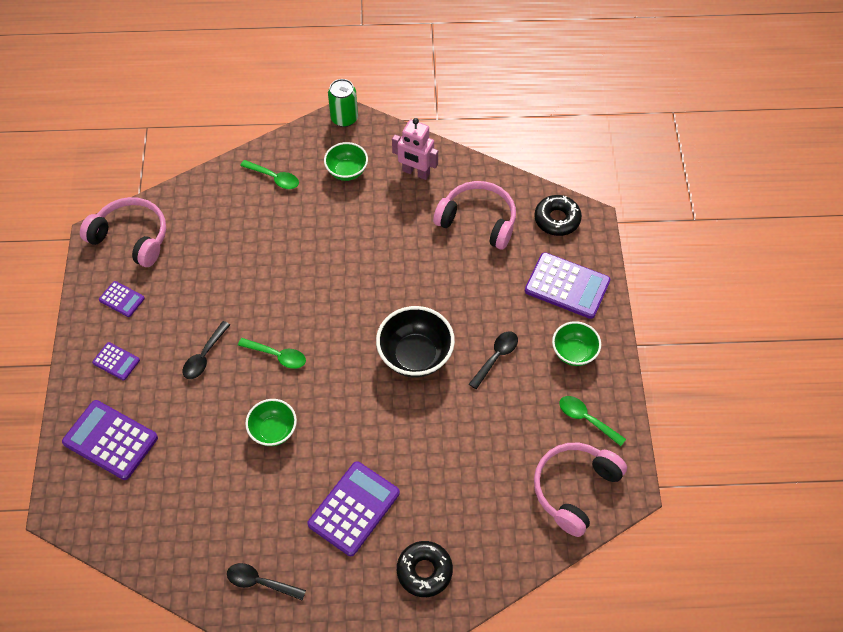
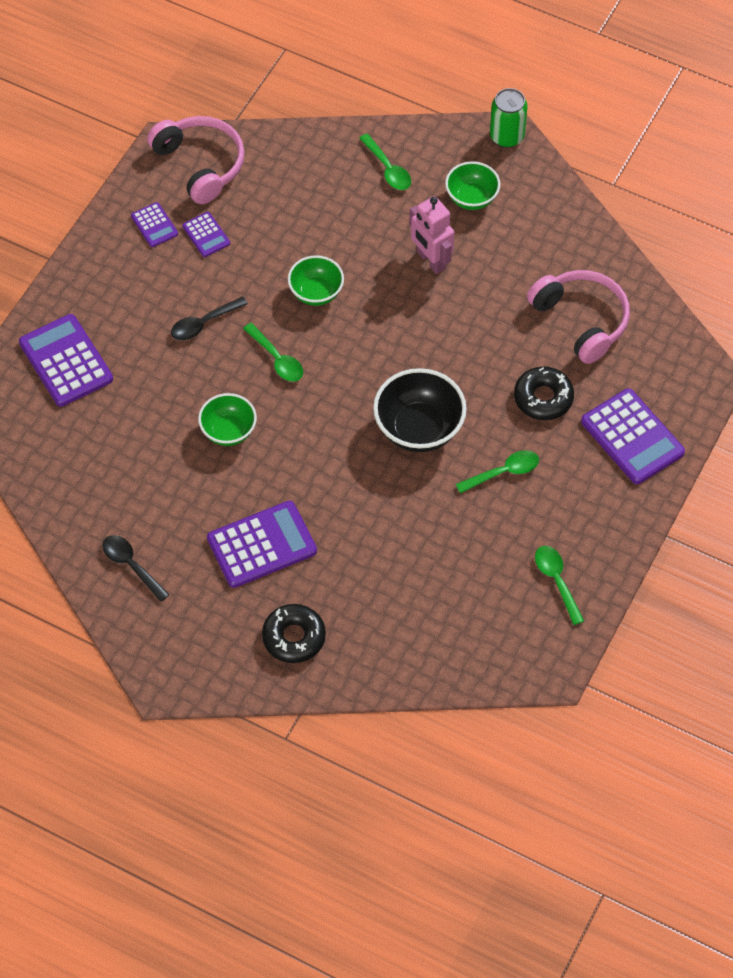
camera: 30 degrees right, 0 degrees up
(116, 361) = (114, 286): purple calculator -> purple calculator (206, 235)
(415, 172) = (547, 234): pink robot -> pink robot (430, 260)
(496, 357) = (503, 472): black spoon -> green spoon
(557, 219) = (672, 360): black donut -> black donut (543, 398)
(574, 352) = (590, 509): green bowl -> green bowl (316, 293)
(574, 489) = (496, 641): pink headphones -> none

